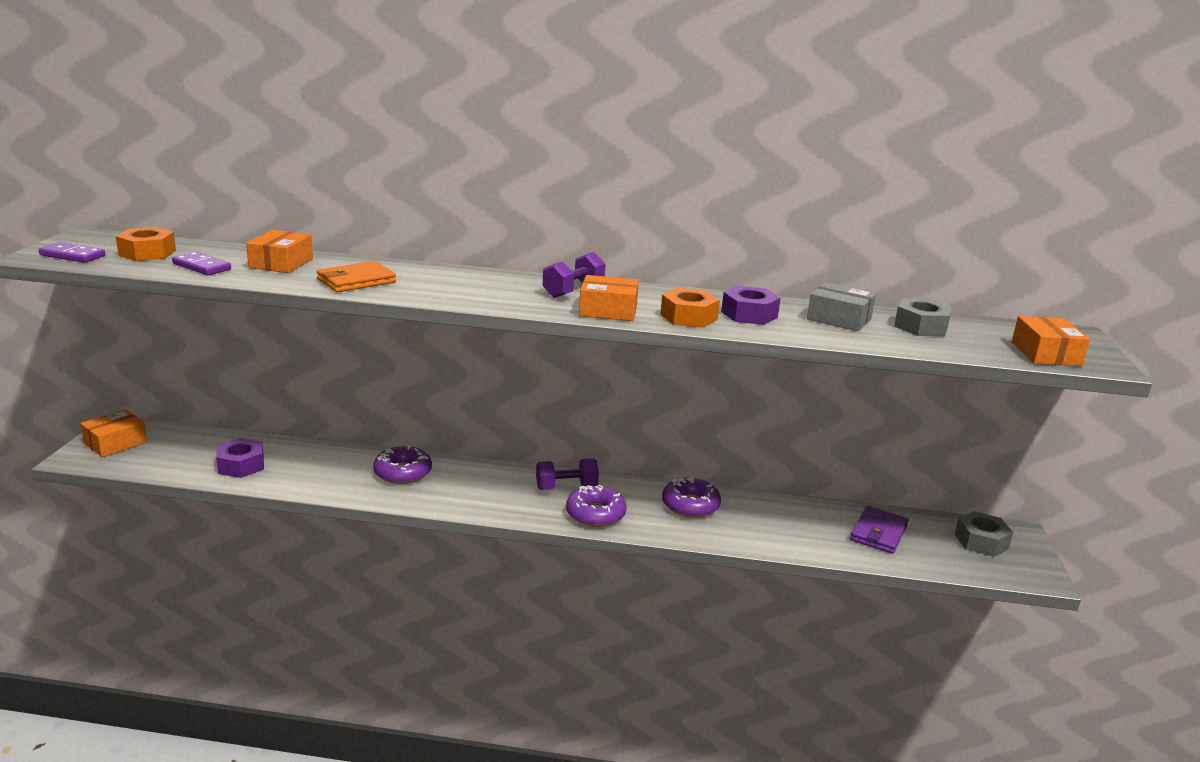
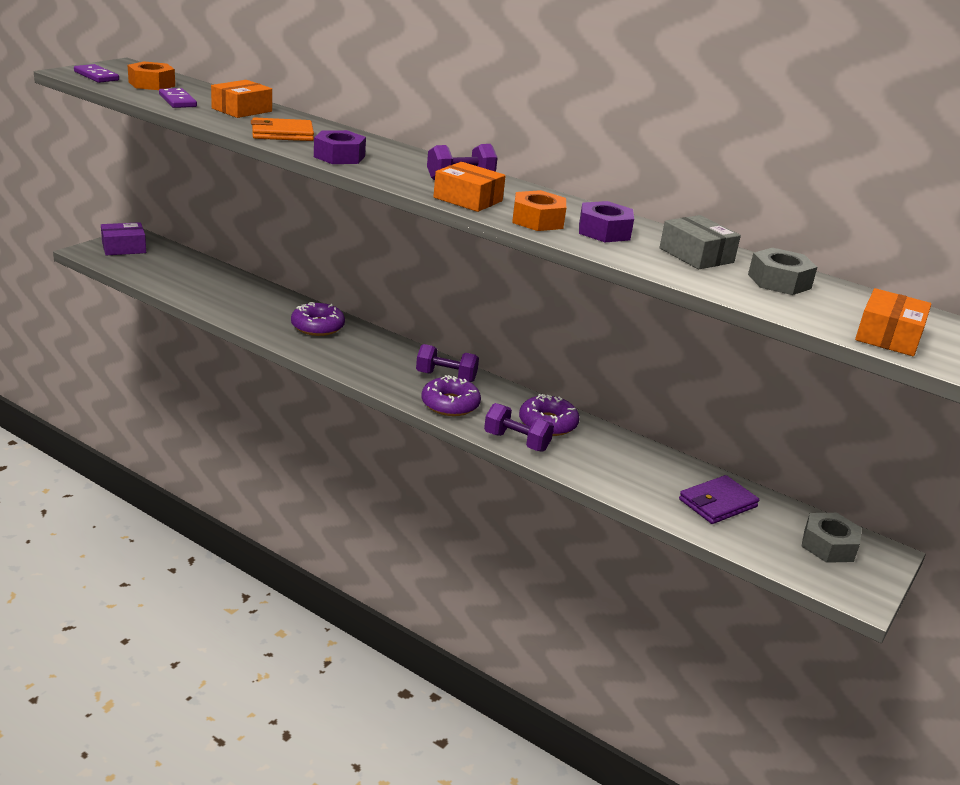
camera: 25 degrees right, 5 degrees up
(115, 443) = (124, 248): orange box -> purple box
(241, 465) = (198, 287): purple nut -> purple nut (339, 156)
(683, 532) = (516, 441): none -> purple dumbbell

